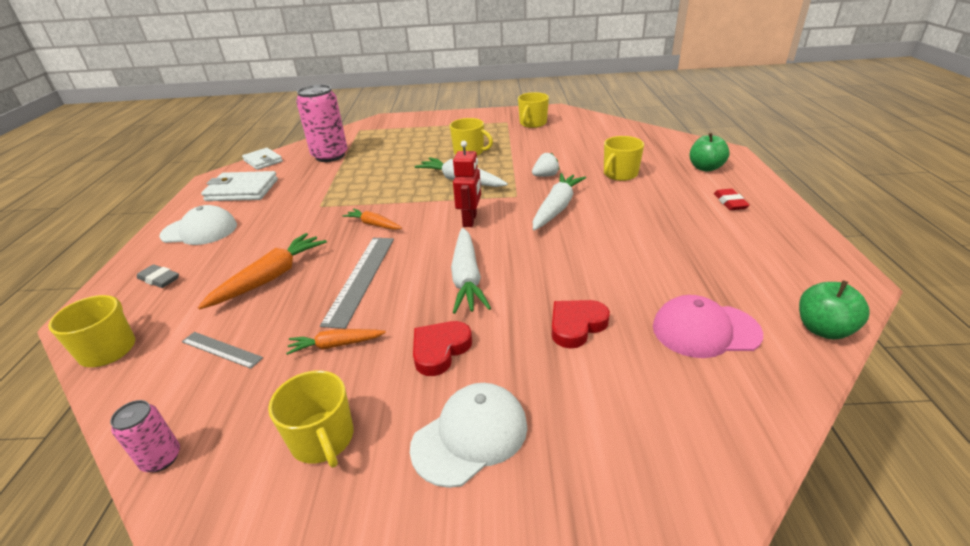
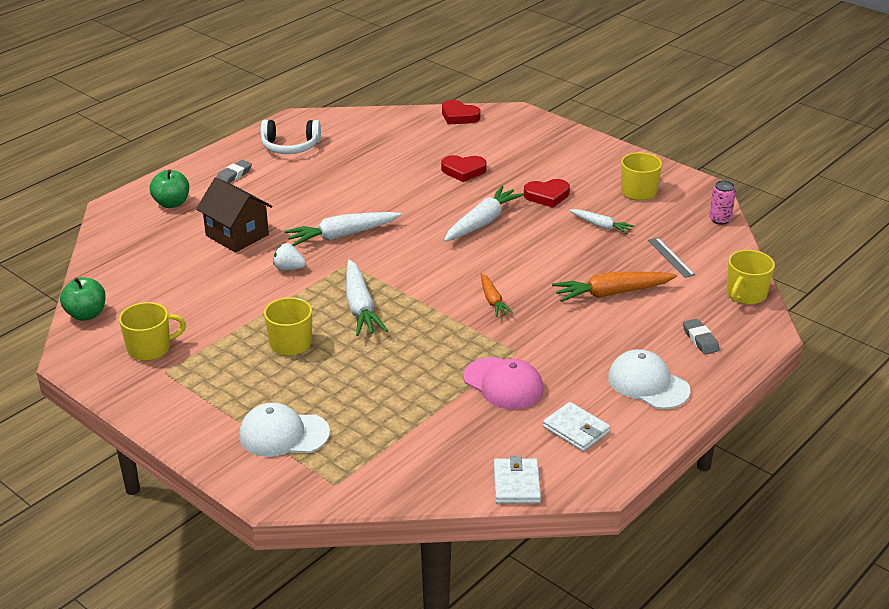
camera: 140 degrees left, 0 degrees up
(242, 190) = (576, 429): white wallet -> white wallet, size x0.66
(330, 156) = (431, 438): pink can -> none
(336, 345) = (600, 226): orange carrot -> white carrot
(360, 278) = (549, 258): grey ruler -> none
(470, 220) = (417, 261): red robot -> none
(470, 436) = (572, 163): white cap -> white cap (283, 434)
(620, 174) = (237, 235): yellow mug -> brown house
(705, 330) = (409, 140): pink cap -> pink cap (503, 384)
(730, 202) = (234, 175): red eraser -> grey eraser
(747, 423) = (459, 116): none -> red heart
(769, 248) = (290, 146): none -> white headphones
(823, 329) = (360, 116): green apple -> green apple (86, 314)

